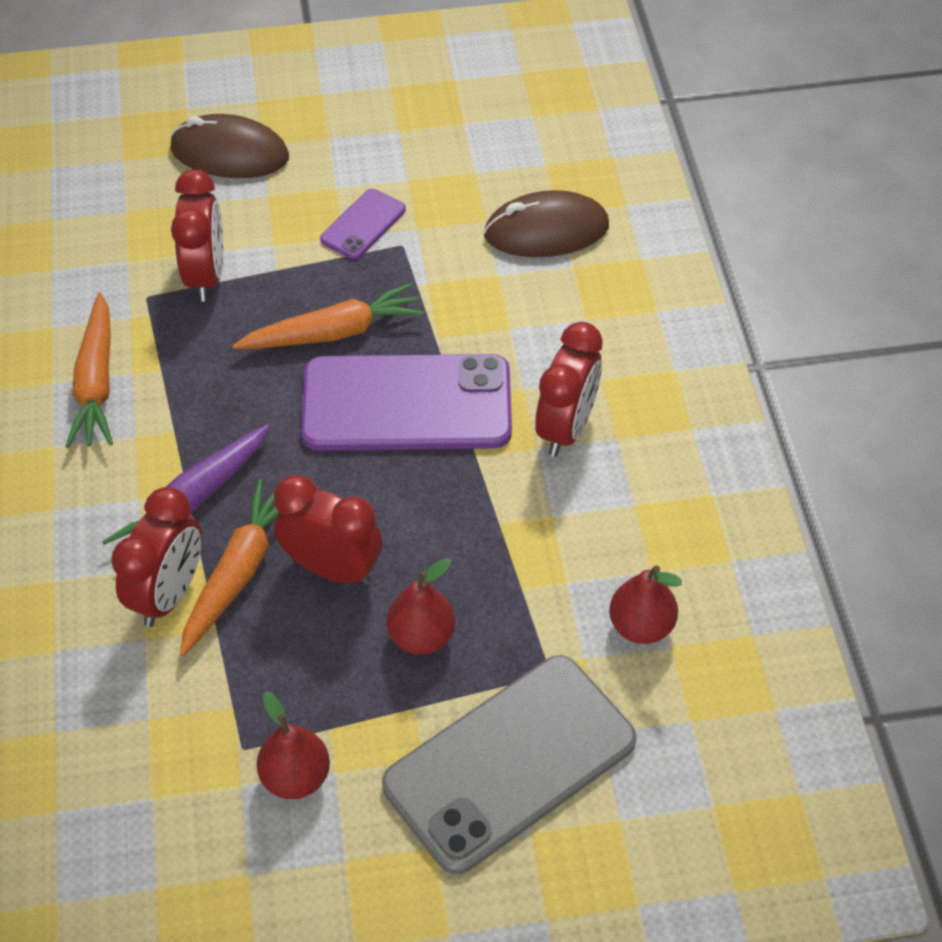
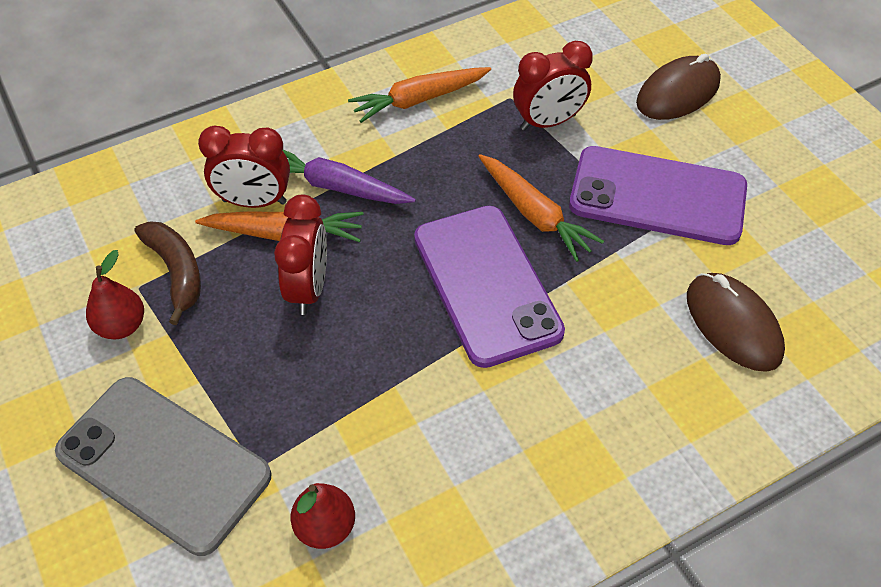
camera: 70 degrees right, 0 degrees up
(229, 153) = (678, 93): brown mouse -> brown mouse turned 60 degrees clockwise
(239, 701) = (176, 272): none -> brown banana
(363, 224) = (657, 196): purple phone -> purple phone, size x2.15
(421, 636) = (265, 365): red pear -> none
(566, 428) = (515, 406): red clock -> none

